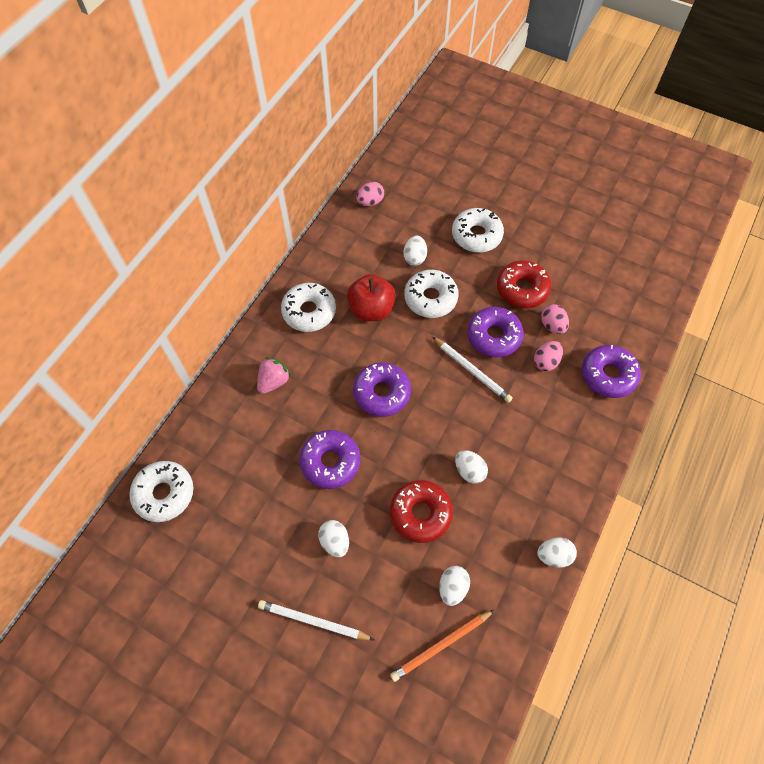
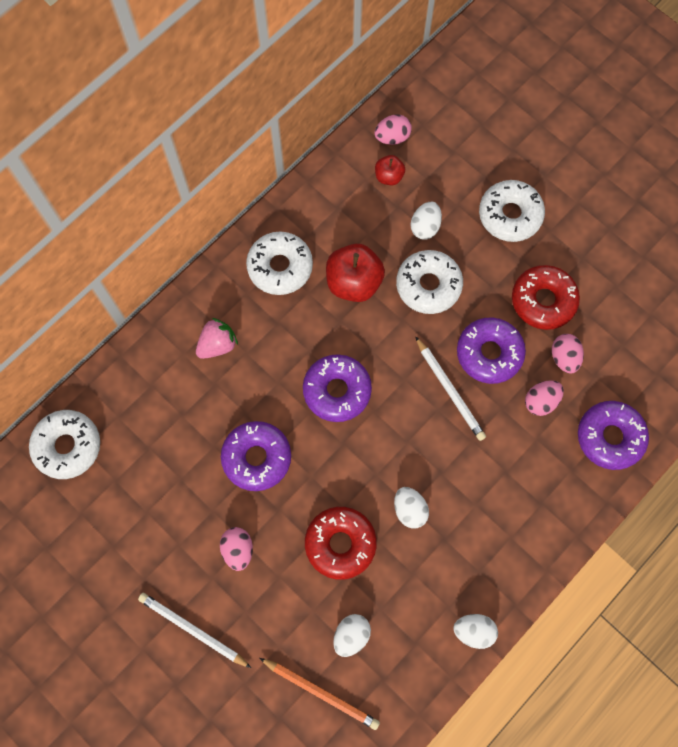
camera: 15 degrees right, 10 degrees up
(335, 541) = (238, 550): white egg -> pink egg
(376, 229) = (389, 176): none -> red apple
(441, 645) = (321, 693): orange pencil -> orange pencil turned 135 degrees counterclockwise

